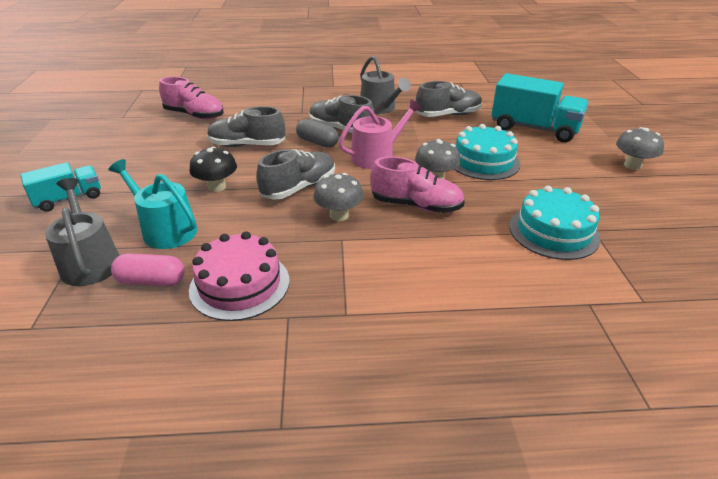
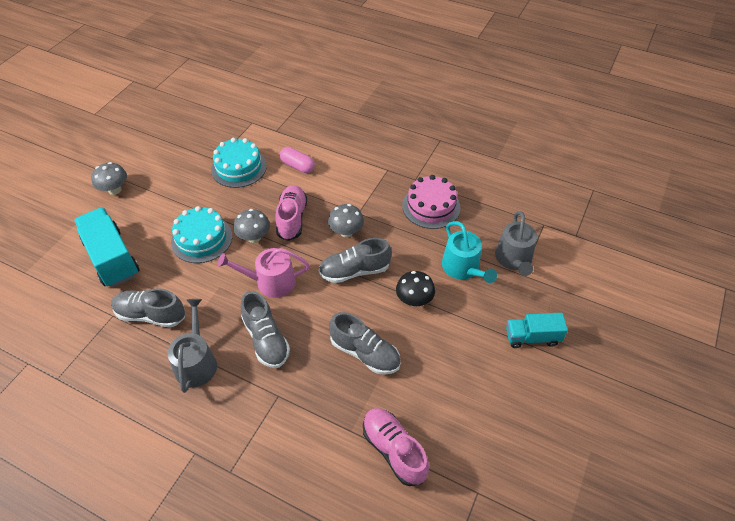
camera: 150 degrees left, 15 degrees up
(151, 281) = (478, 228): pink capsule -> pink capsule (297, 166)
(317, 142) = (302, 327): grey capsule -> none
(416, 205) = (292, 219): pink shoe -> pink shoe turned 45 degrees clockwise

